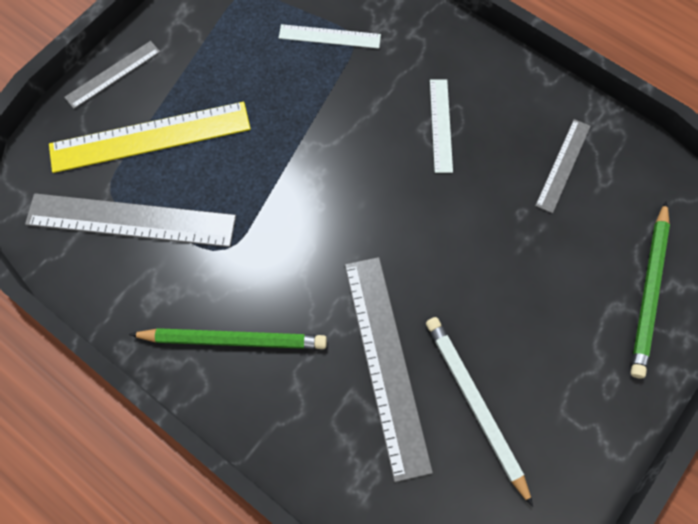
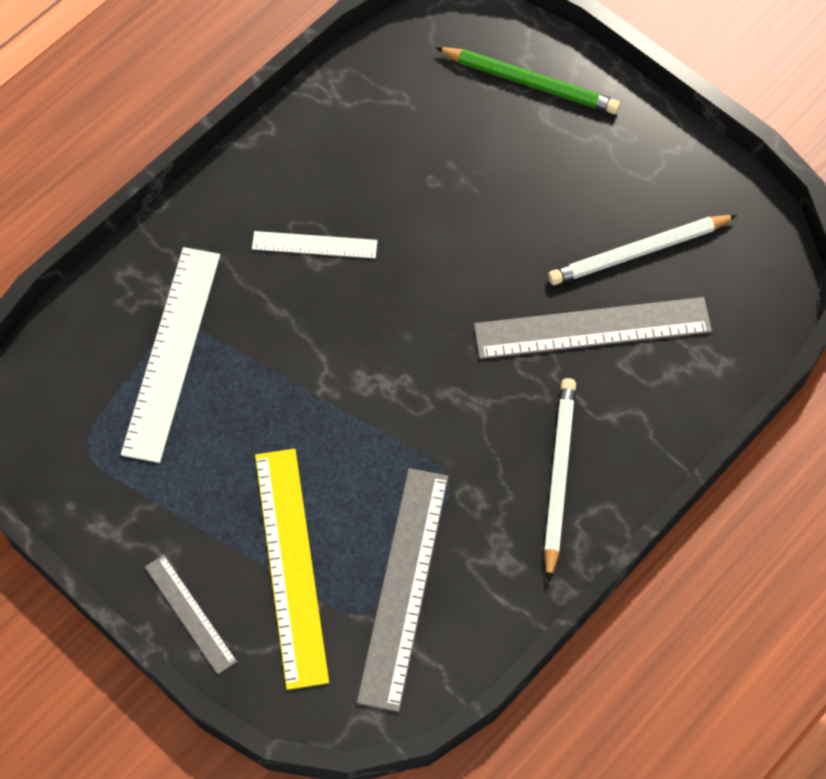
camera: 85 degrees left, 5 degrees down
(233, 340) = (558, 476): green pencil -> white pencil
(329, 36) = (172, 352): white ruler -> white ruler, size x1.85
(563, 165) = (379, 133): grey ruler -> none

